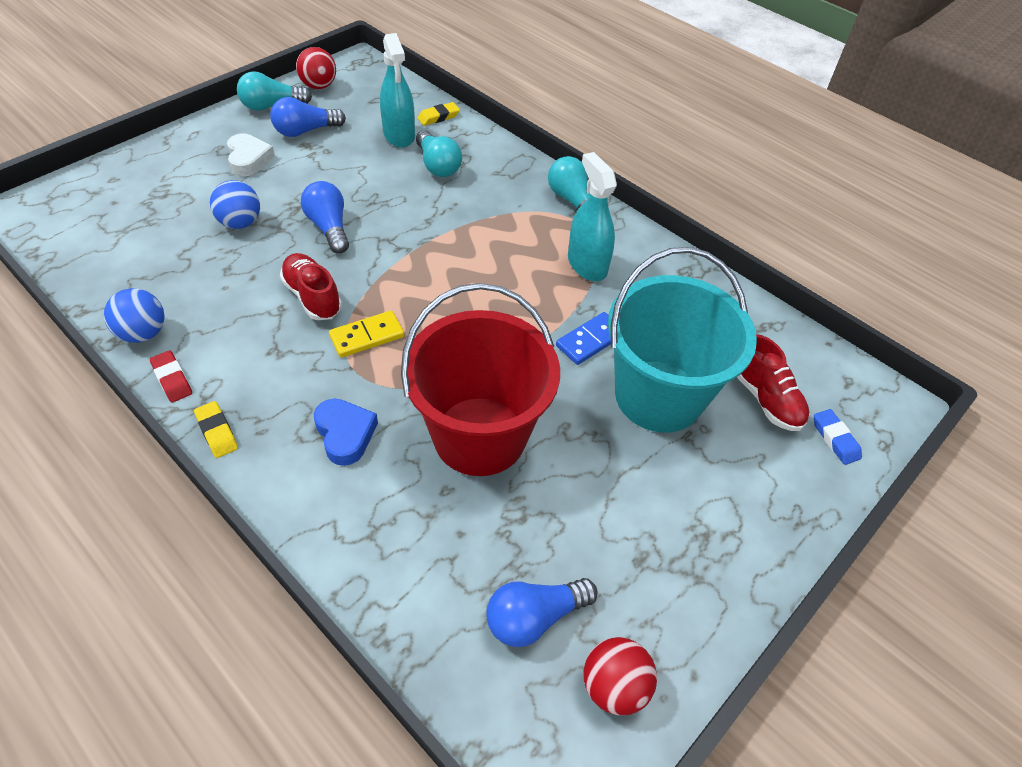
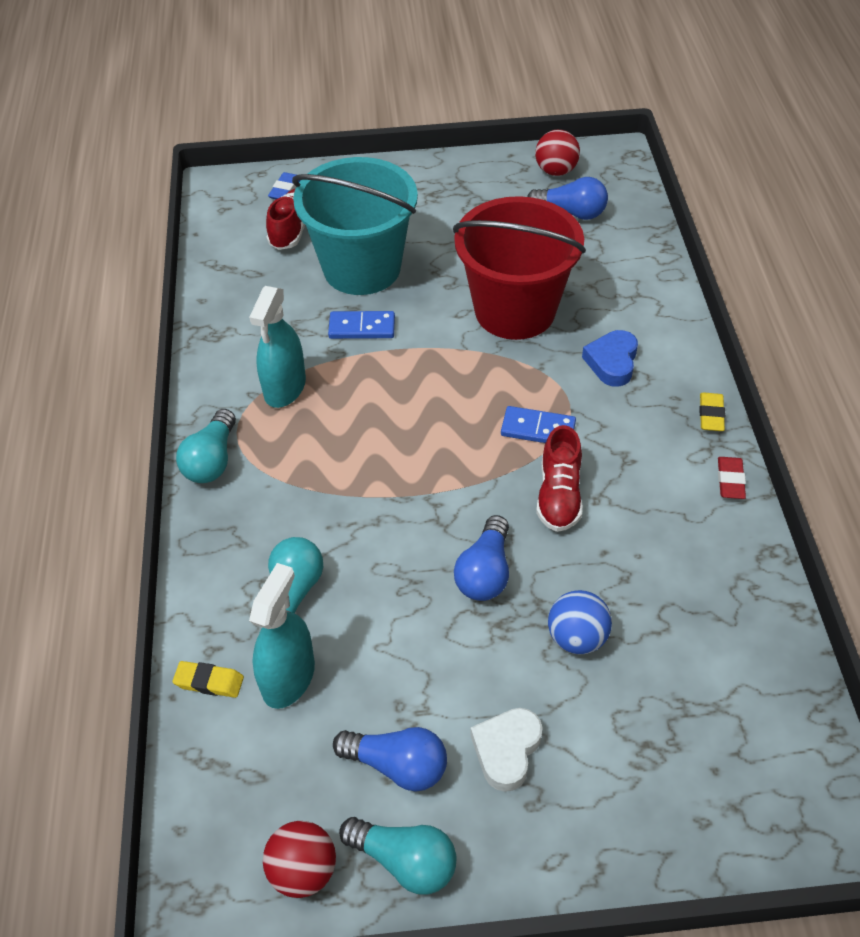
camera: 135 degrees left, 0 degrees up
(143, 333) = (740, 544): blue ball -> none
(367, 336) = (538, 429): yellow domino -> blue domino

